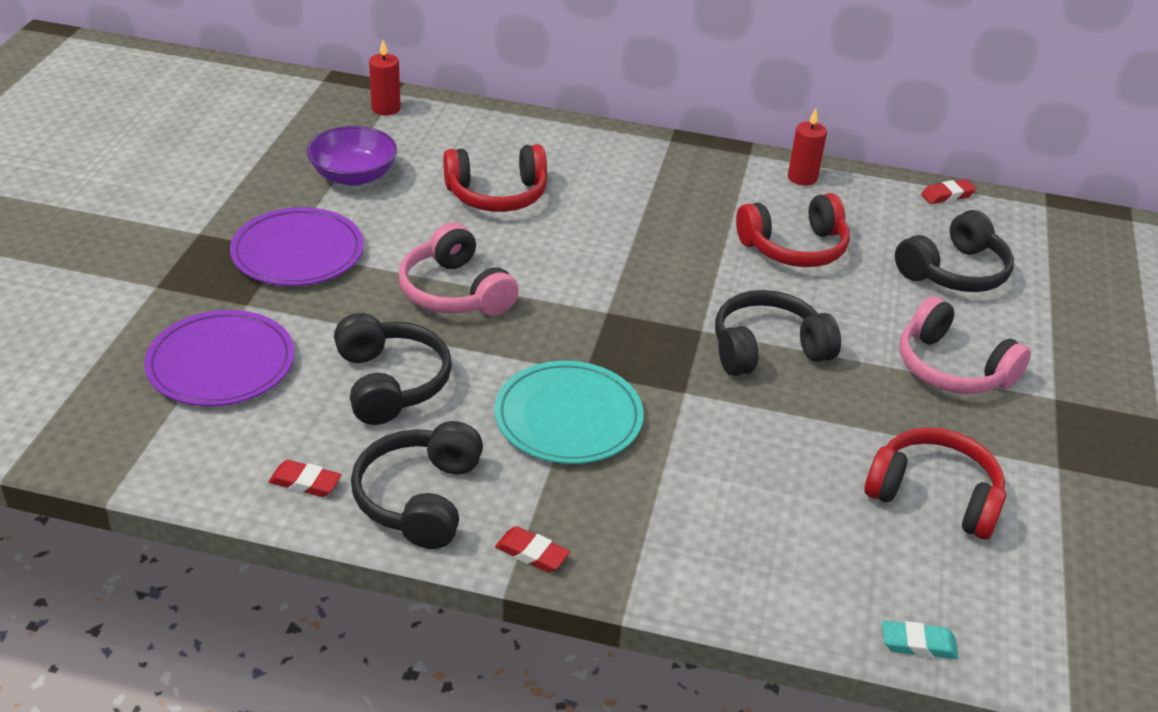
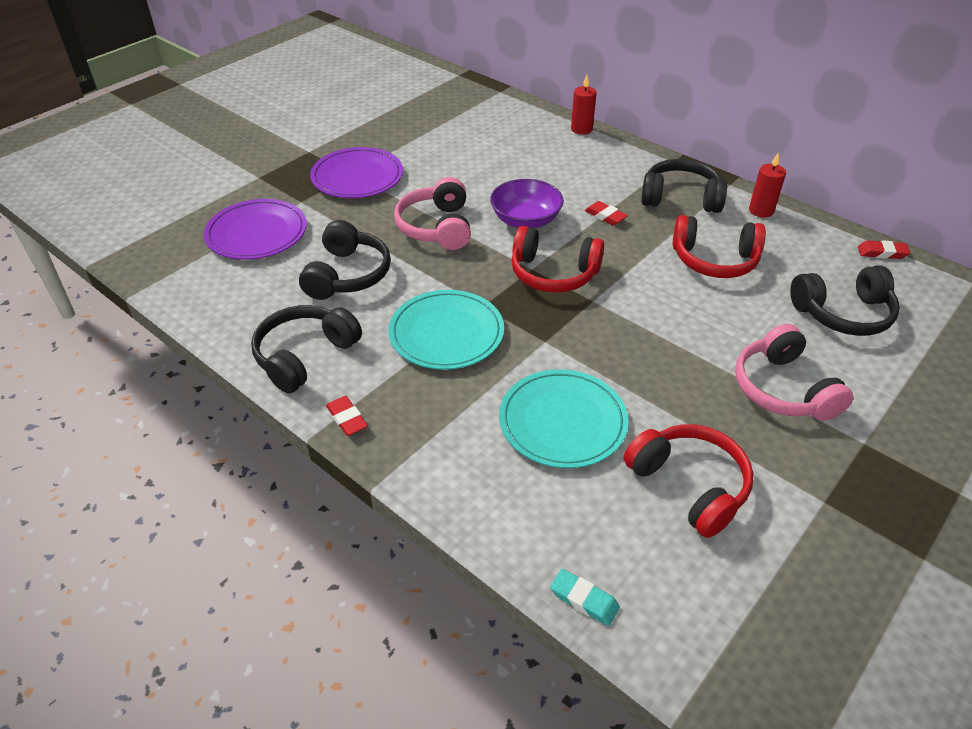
camera: 30 degrees right, 5 degrees up
(305, 483) = (244, 322): red eraser -> red eraser (605, 216)
(353, 176) = (430, 137): purple bowl -> purple bowl (525, 220)
(386, 108) = (485, 100): red candle -> red candle (581, 129)
(497, 195) = (516, 170): red headphones -> red headphones (553, 273)
(767, 349) = (634, 329): black headphones -> black headphones (680, 198)
(768, 474) = (562, 421): none -> turquoise plate

